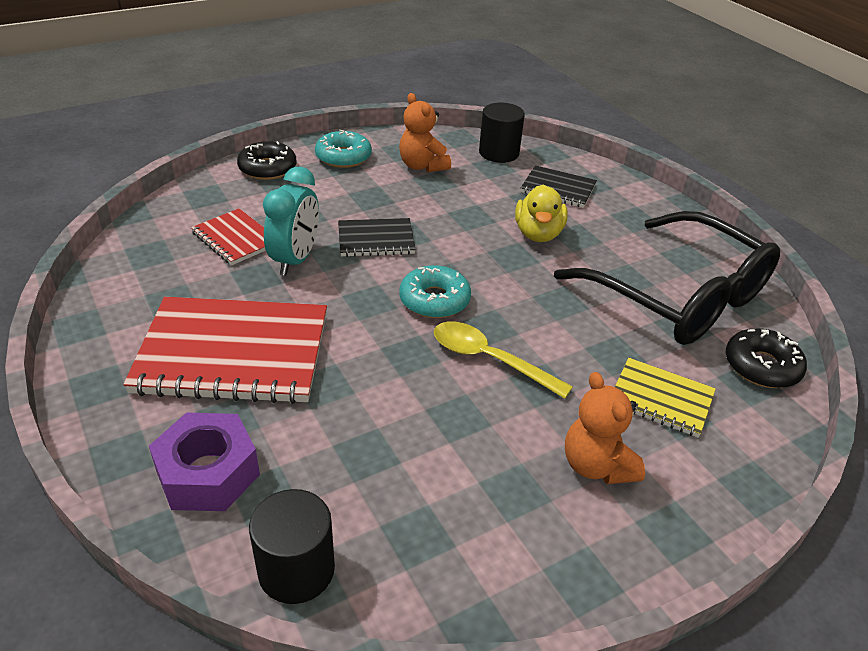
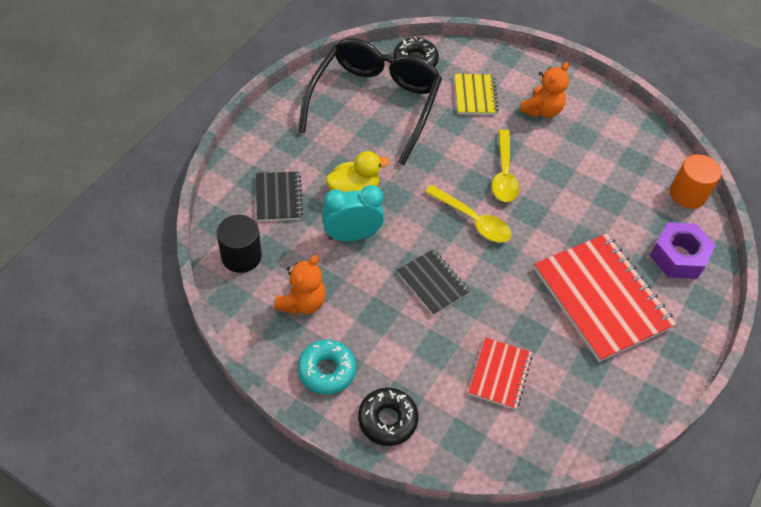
camera: 120 degrees left, 15 degrees up
(295, 260) = (493, 319): turquoise clock -> turquoise clock (352, 235)
(296, 570) = (687, 194): black cylinder -> orange cylinder
(434, 300) = (472, 220): turquoise donut -> yellow spoon

